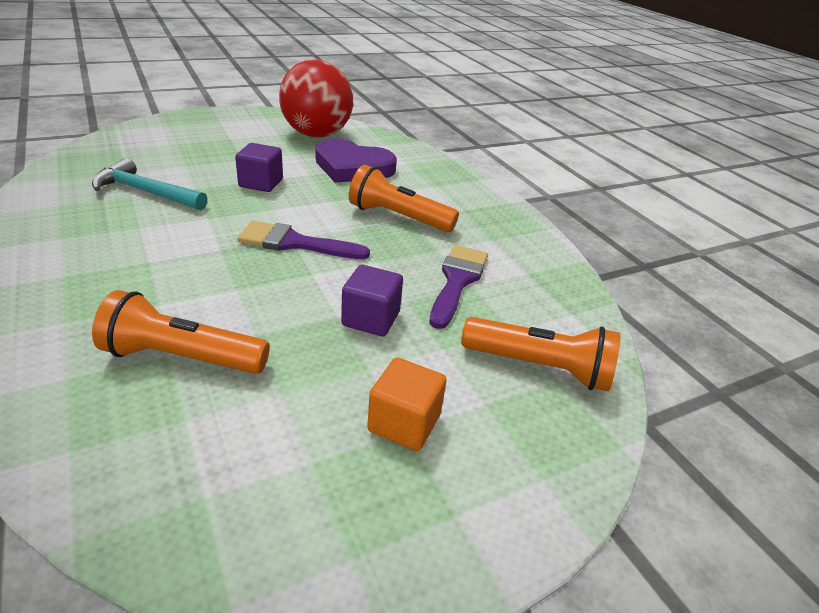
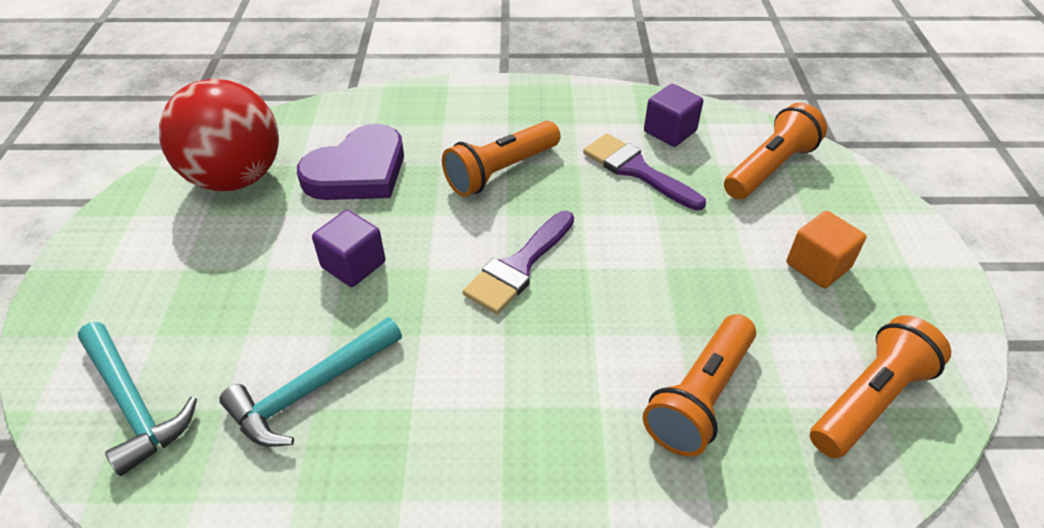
camera: 60 degrees left, 10 degrees up
(124, 149) = (133, 403): none -> turquoise hammer
(210, 486) = (869, 400): none -> orange flashlight
(371, 319) = (677, 245): purple cube -> purple cube (670, 131)

